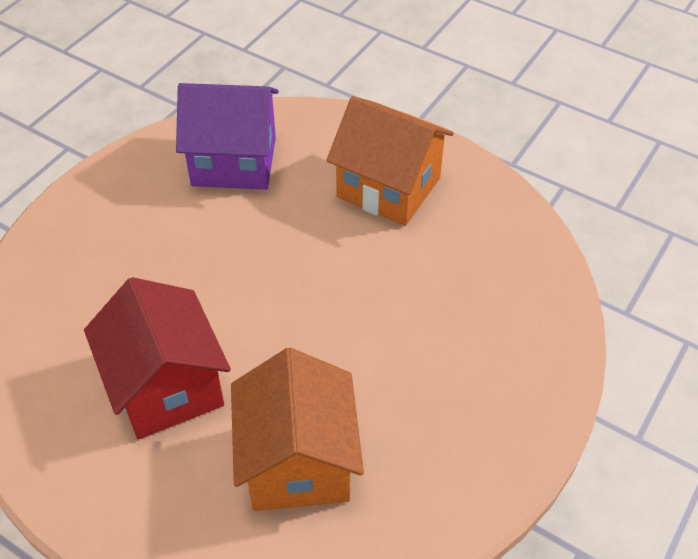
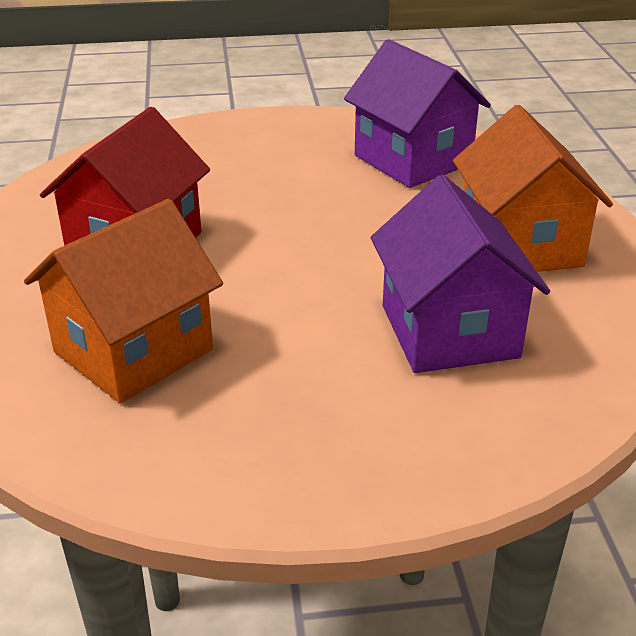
camera: 50 degrees right, 15 degrees down
(437, 285) = (449, 331): none -> purple house

